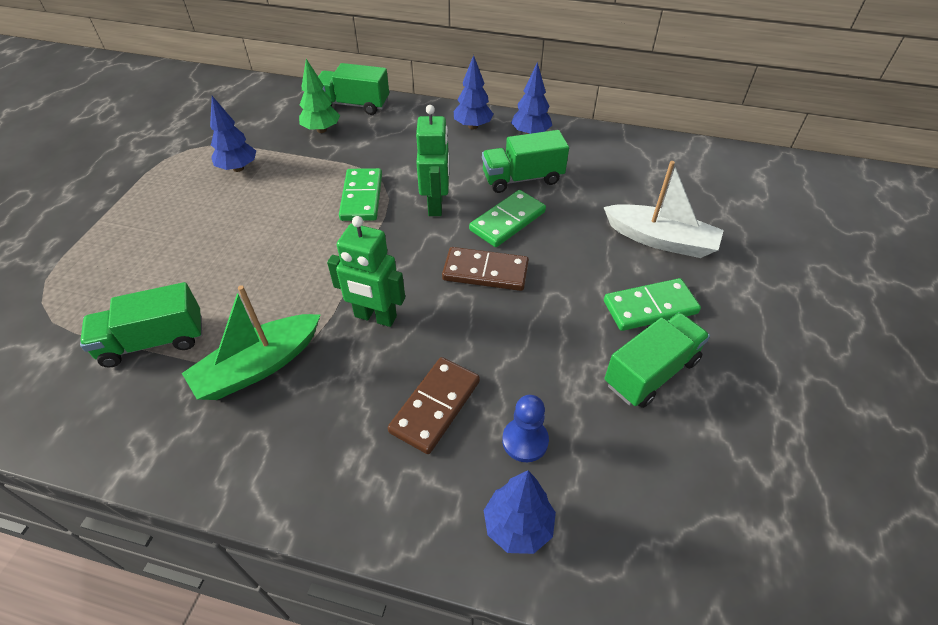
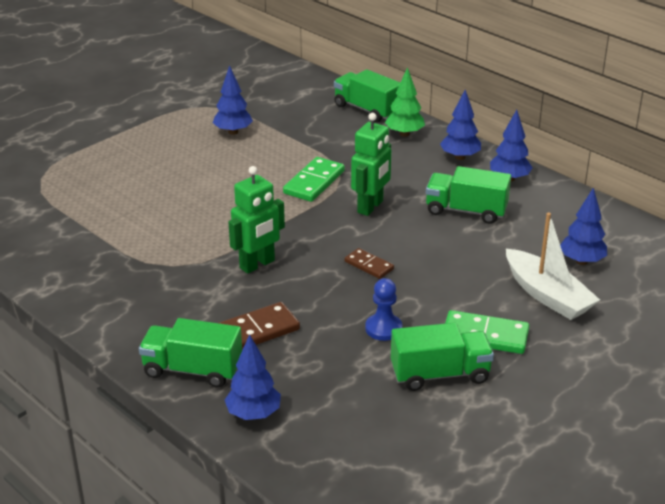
camera: 30 degrees right, 15 degrees down
(154, 341) = (96, 226): green truck -> green truck (192, 370)
(258, 366) = (153, 264): green boat -> none
(321, 130) = (322, 122): green tree -> green tree (404, 134)
(375, 317) = (257, 264): green robot -> green robot turned 90 degrees counterclockwise
(485, 272) = (369, 265): brown domino -> brown domino, size x0.62
(507, 221) = (421, 237): green domino -> none
(525, 441) = (301, 374): blue pawn -> blue pawn (383, 328)
(655, 194) = (581, 261): none -> blue tree

